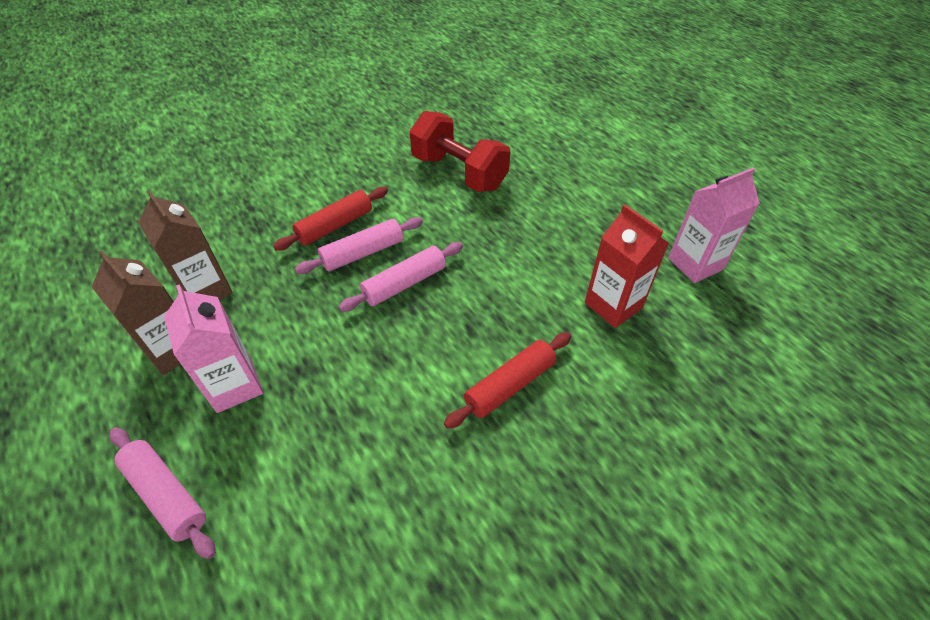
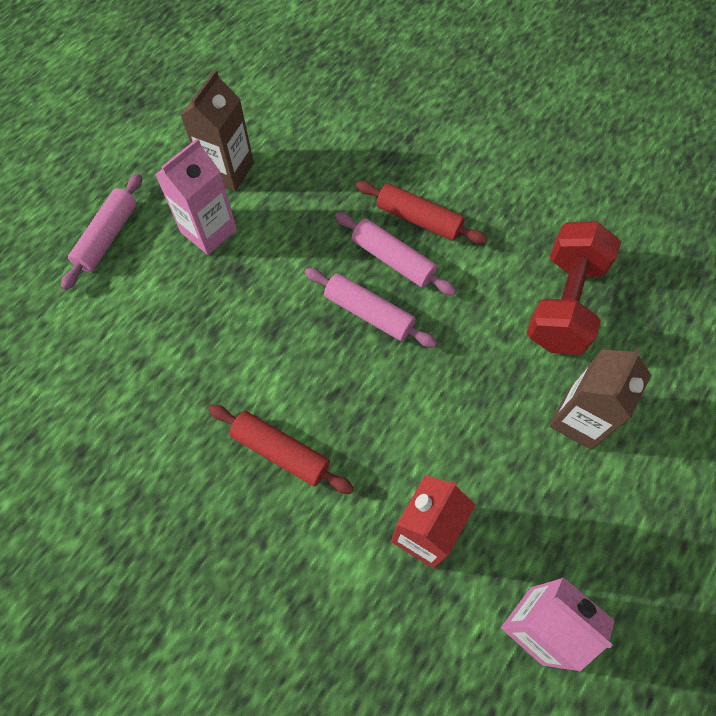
camera: 70 degrees right, 15 degrees up
(206, 291) = (295, 159): brown carton -> brown carton (579, 419)

